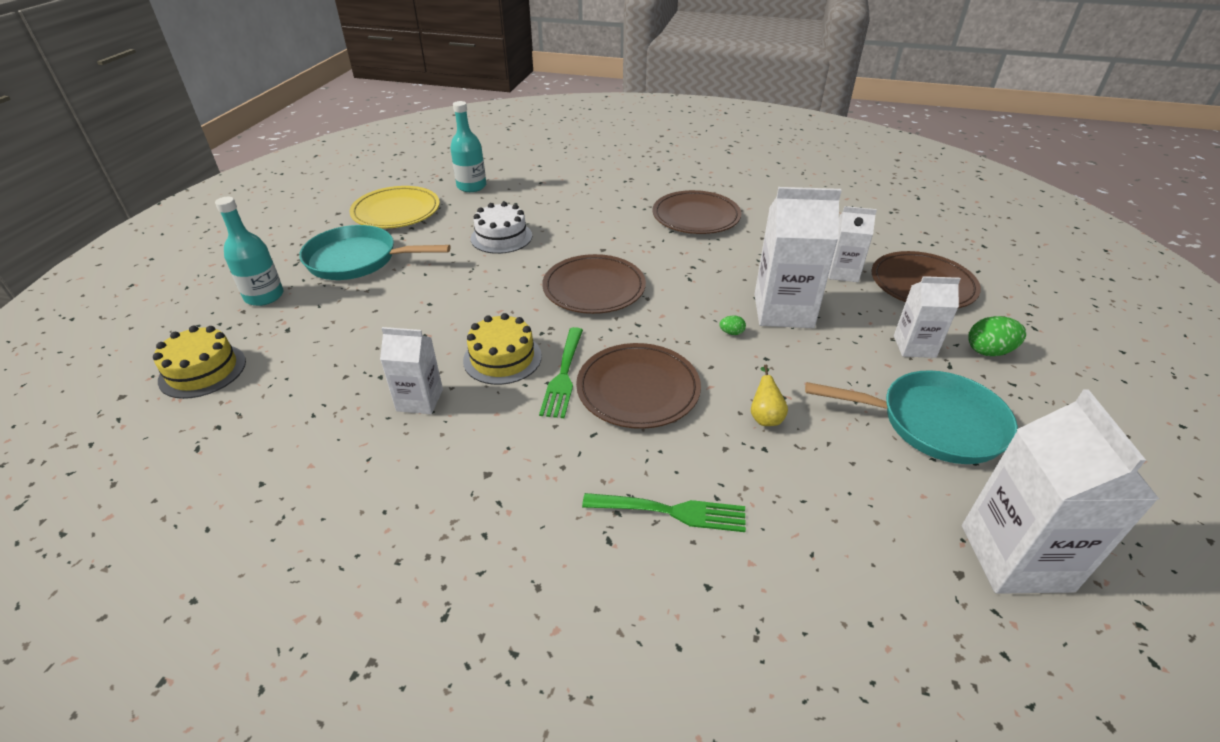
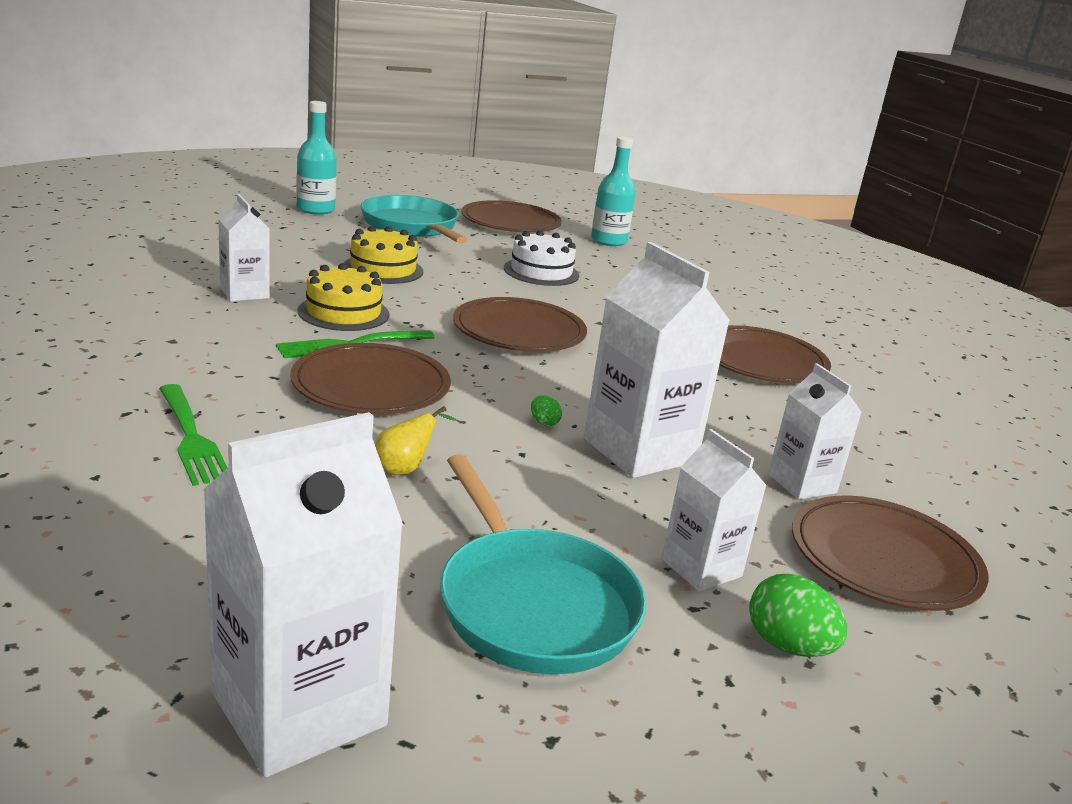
camera: 50 degrees right, 15 degrees down
(202, 371) = (200, 215): yellow cake -> yellow cake (383, 269)
(396, 211) = (510, 222): yellow plate -> brown plate

